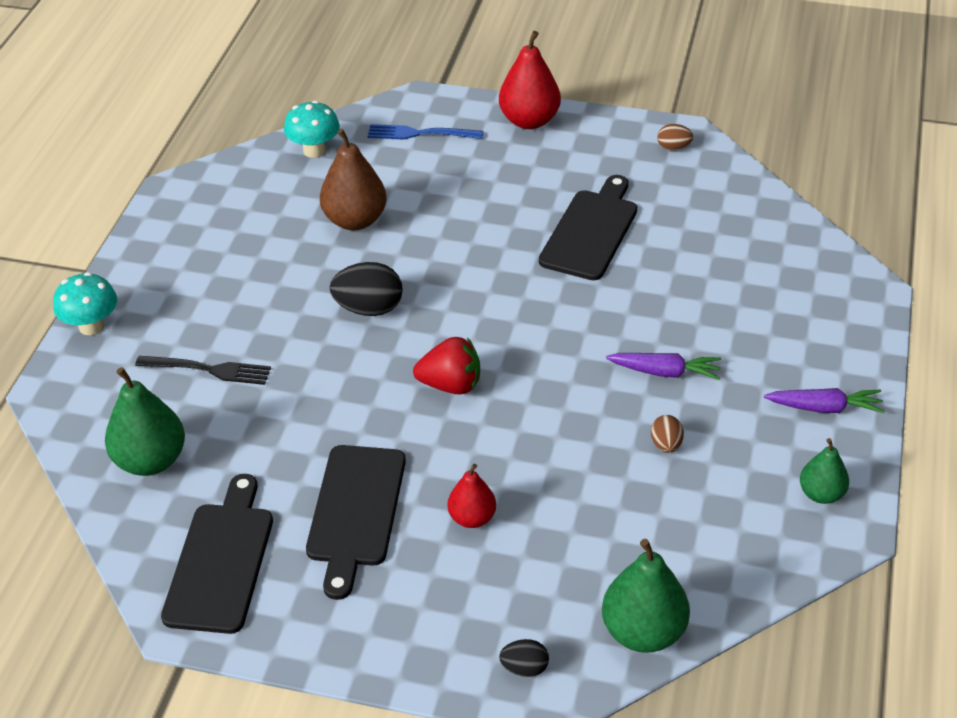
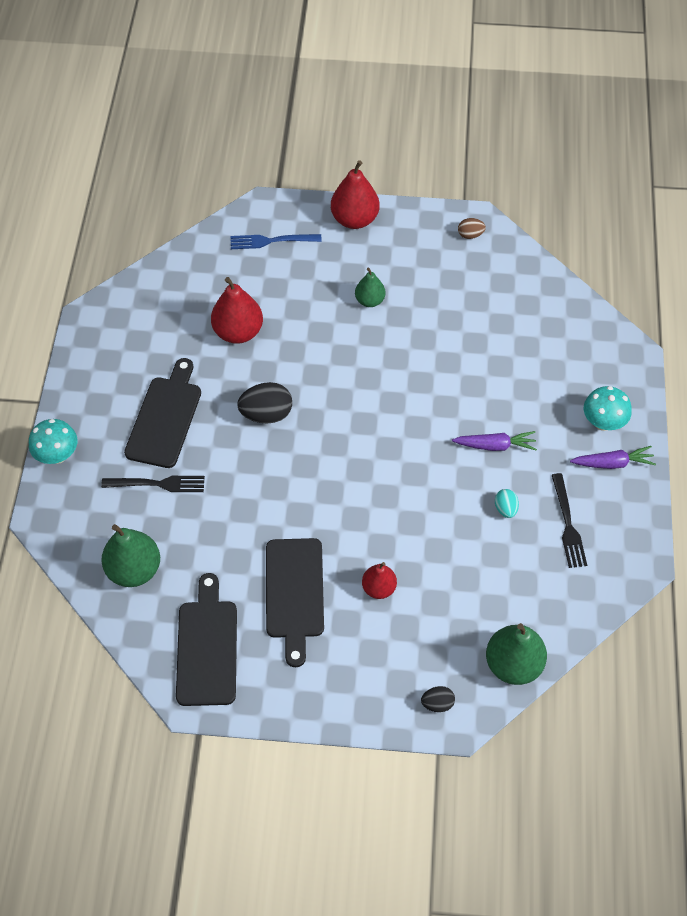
camera: 10 degrees left, 15 degrees up
(314, 150) = (191, 266): turquoise mushroom -> turquoise mushroom (603, 422)
(355, 220) = (238, 332): brown pear -> red pear
(451, 385) = (341, 476): red strawberry -> none
(591, 231) = (420, 322): black cutting board -> black cutting board (165, 418)
(666, 445) = (505, 509): brown egg -> turquoise egg
(750, 472) = (568, 524): none -> black fork
(821, 494) = (619, 536): green pear -> green pear (369, 300)

